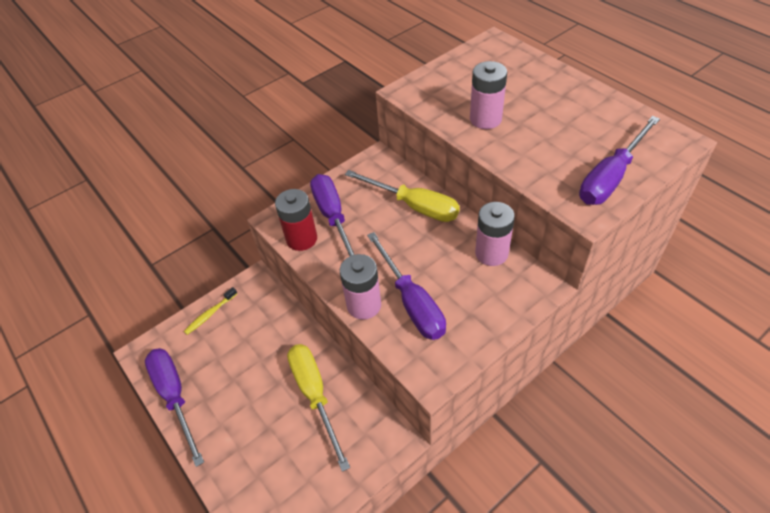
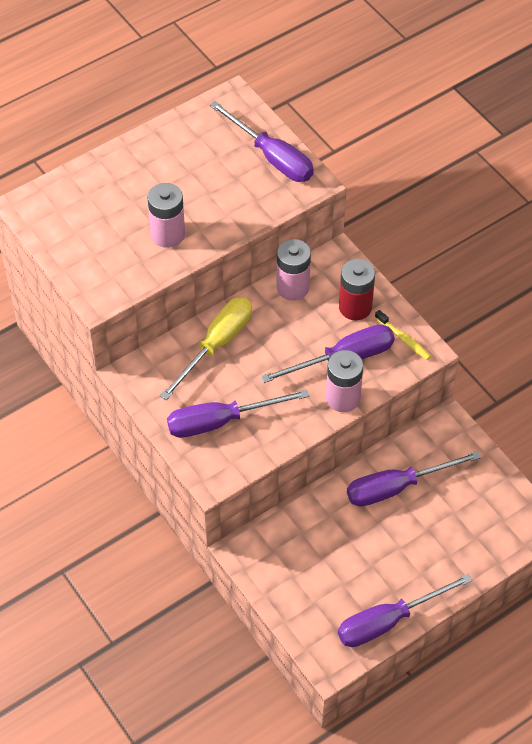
camera: 90 degrees left, 5 degrees up
(210, 314) = (284, 596): yellow toothbrush -> yellow toothbrush (404, 339)
(301, 239) = (247, 452): red battery -> red battery (355, 307)
(315, 395) = (397, 487): yellow screwdriver -> purple screwdriver

